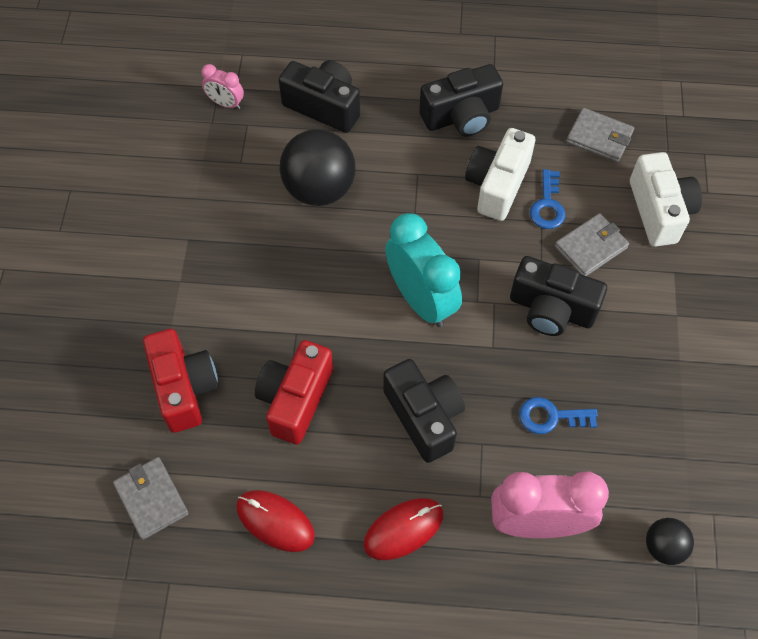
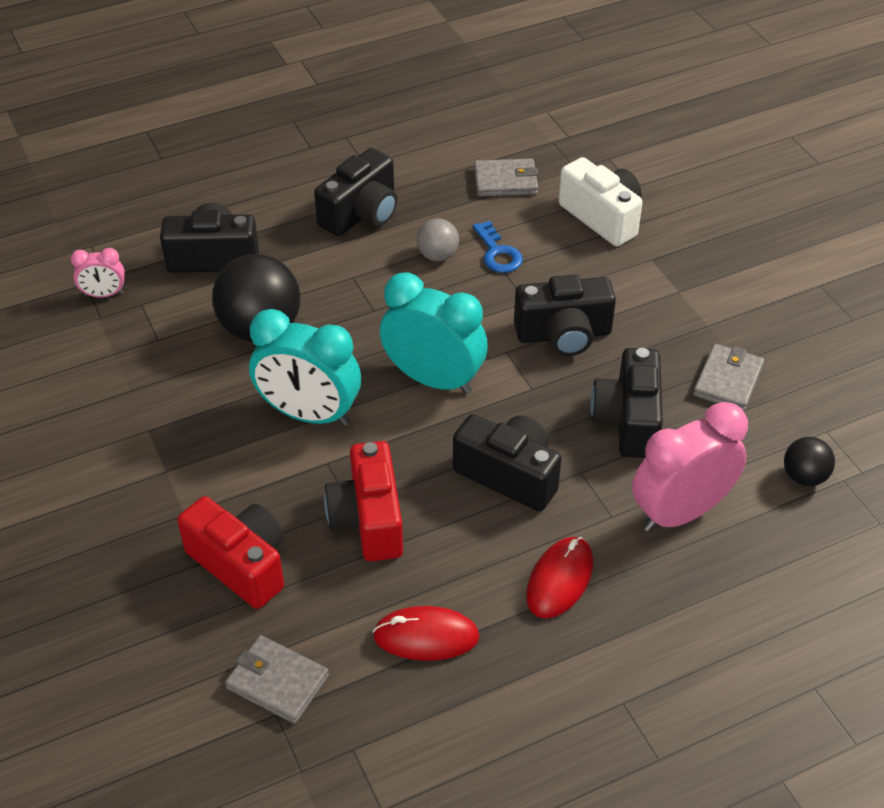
camera: 30 degrees left, 15 degrees down
(309, 284) = (309, 414): none -> turquoise clock
(497, 185) = (437, 255): white camera -> grey ball
(551, 417) = (628, 420): blue key -> black camera
(591, 247) = (562, 270): grey wallet -> grey wallet (728, 380)

